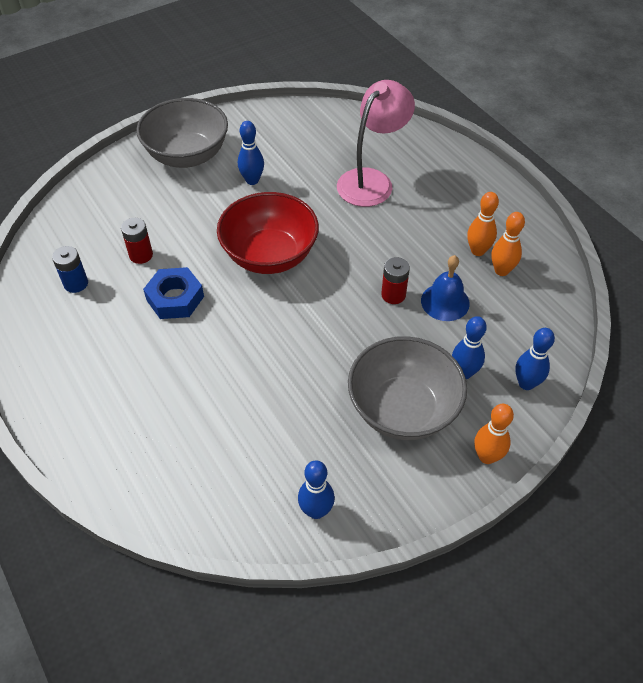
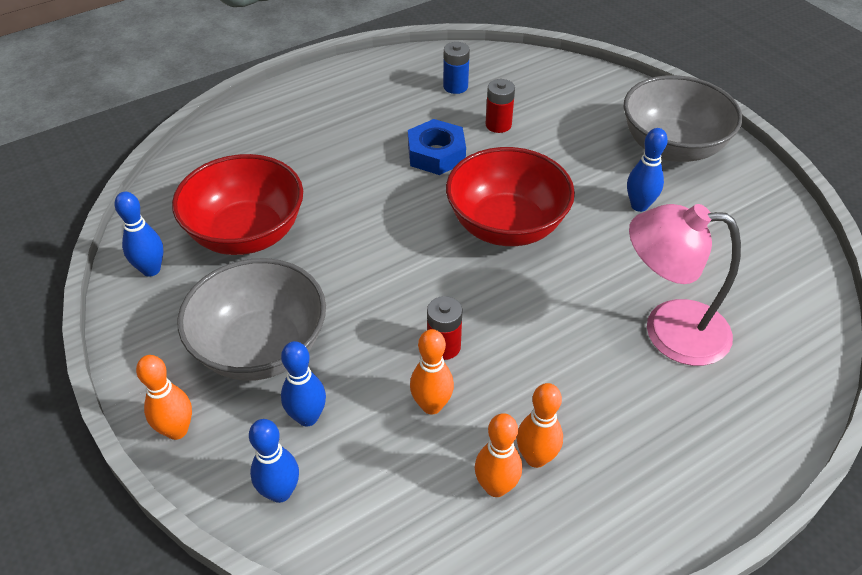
camera: 90 degrees right, 5 degrees down
(270, 436) = (246, 233): none -> red bowl
(372, 180) = (668, 330): pink lamp -> pink lamp turned 150 degrees clockwise
(445, 302) = (431, 405): blue bell -> orange bowling pin

